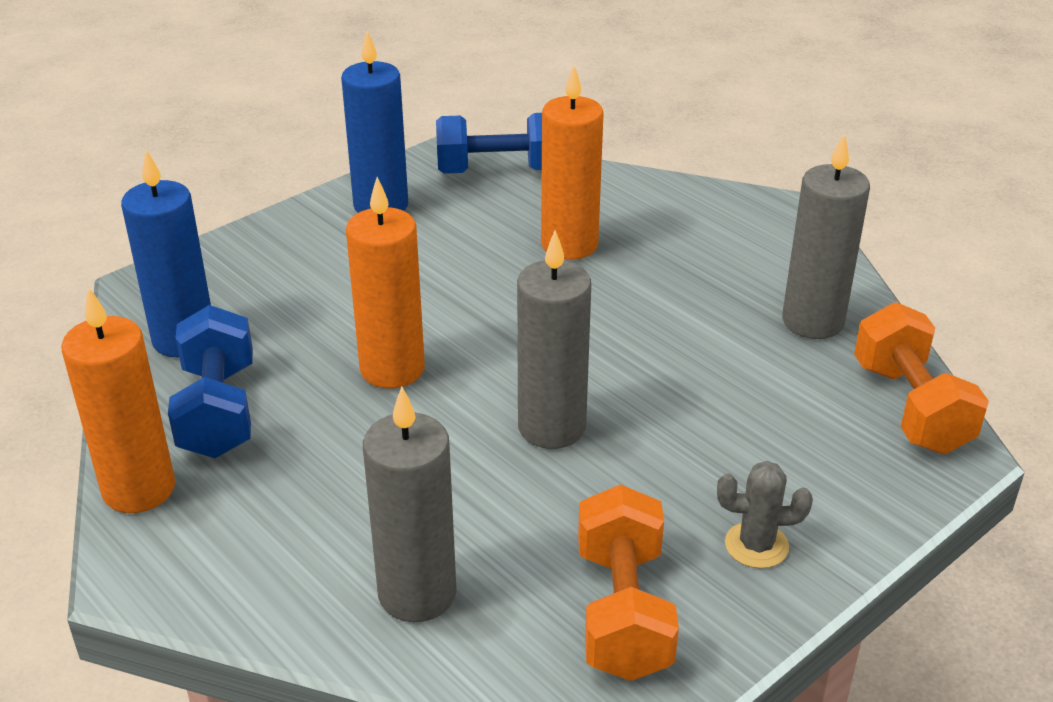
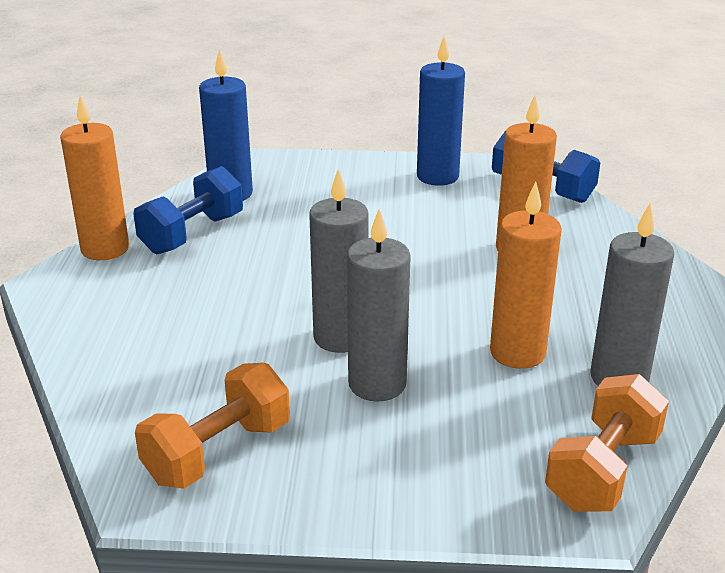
camera: 45 degrees right, 5 degrees down
(392, 369) = (305, 260): orange candle -> orange candle (517, 353)
(417, 593) = (138, 372): grey candle -> grey candle (377, 384)
(756, 545) = (351, 474): grey cactus -> none

